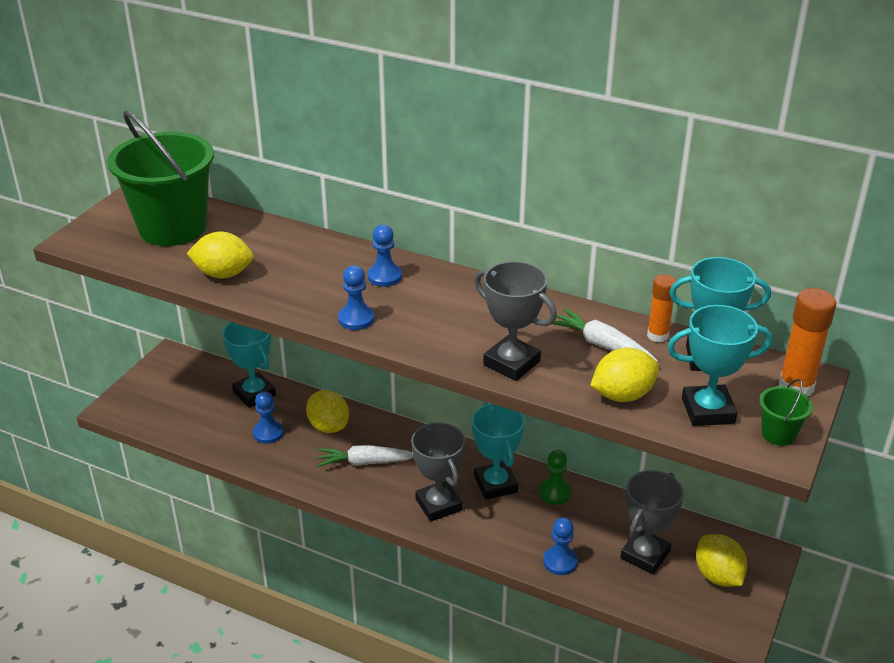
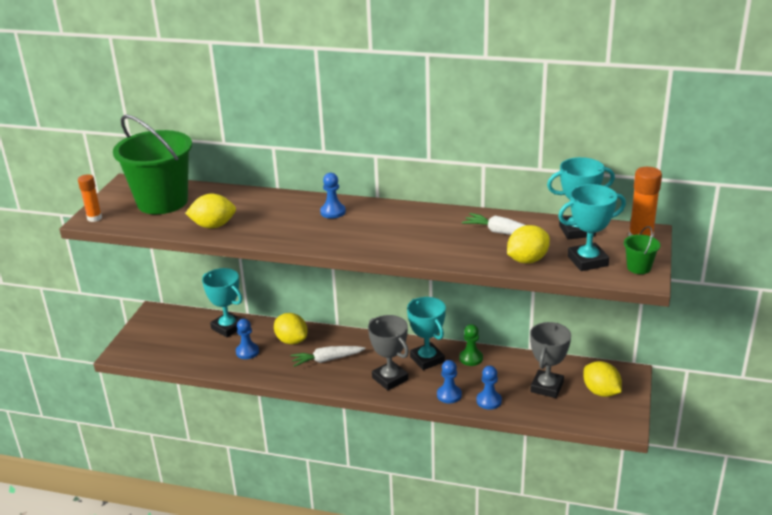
camera: 10 degrees left, 5 degrees down
(356, 319) = (323, 240): blue pawn -> blue pawn (449, 395)
(511, 363) = (444, 252): grey trophy -> none
(657, 335) = (537, 222): orange glue stick -> orange glue stick (94, 218)

